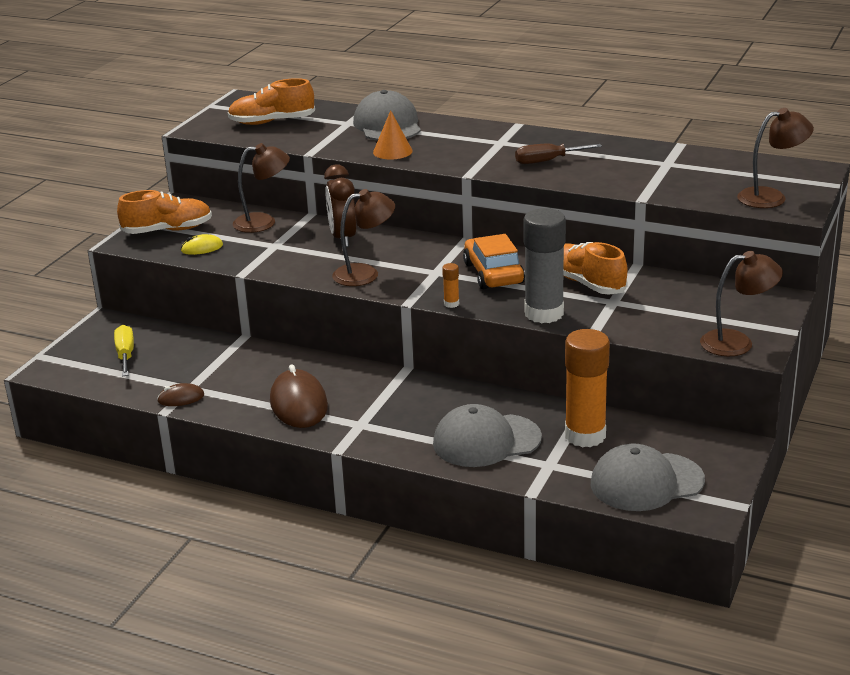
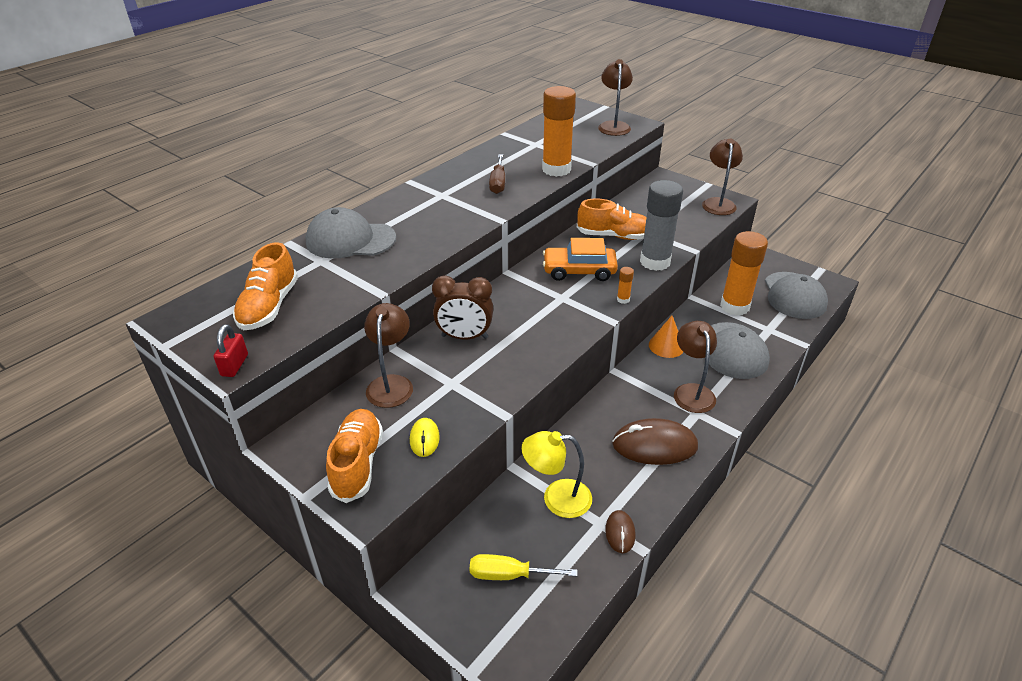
camera: 75 degrees left, 10 degrees up
(196, 130) = (234, 365): none -> red padlock
(212, 362) = (556, 498): none -> yellow lamp
(365, 273) = (546, 335): brown lamp -> brown lamp (691, 391)
(392, 151) = (418, 247): orange cone -> orange cone (666, 346)
(586, 283) = (614, 236): orange shoe -> orange shoe turned 150 degrees counterclockwise
(607, 183) = (556, 169): none -> orange glue stick

